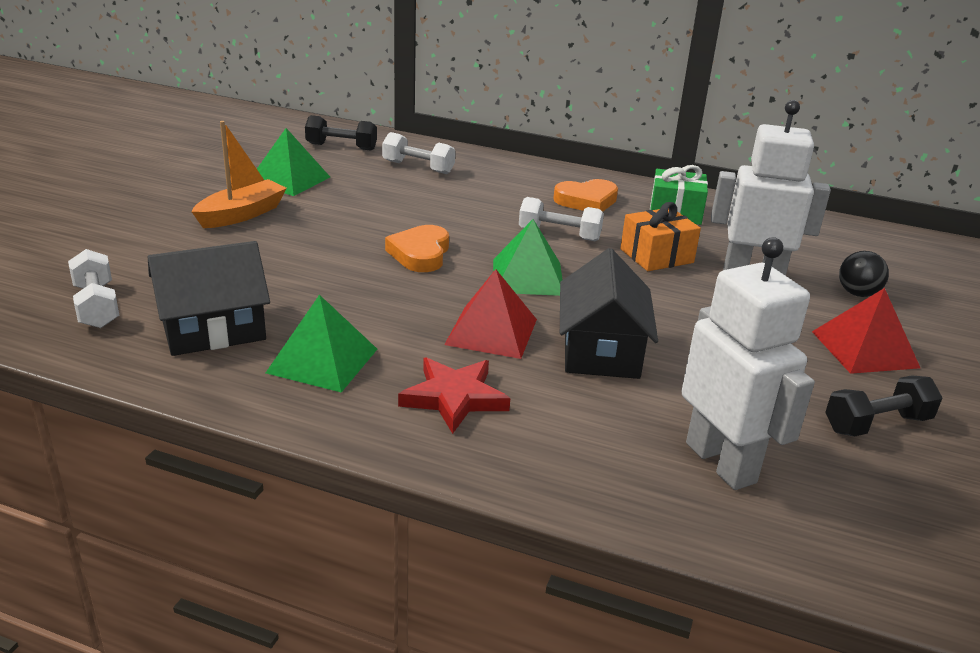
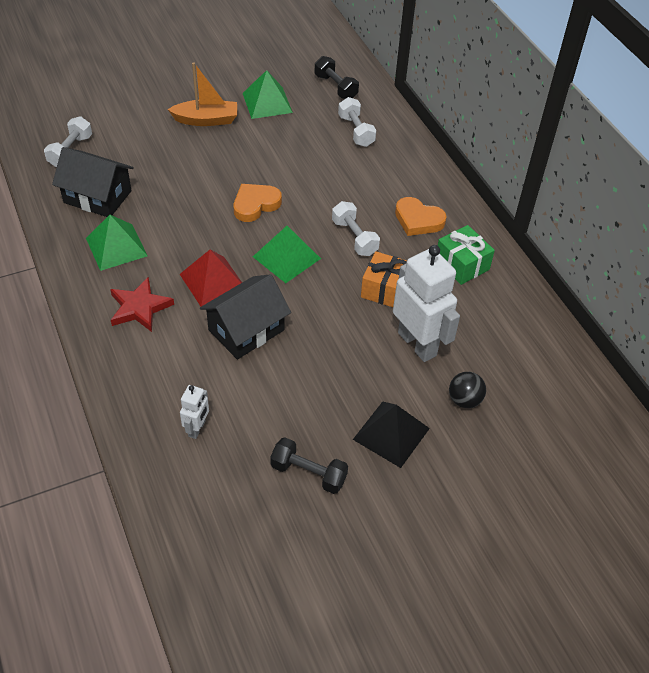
camera: 45 degrees right, 20 degrees up
(721, 462) = (197, 429): white robot -> white robot, size x0.48
(864, 349) = (391, 433): red pyramid -> black pyramid

